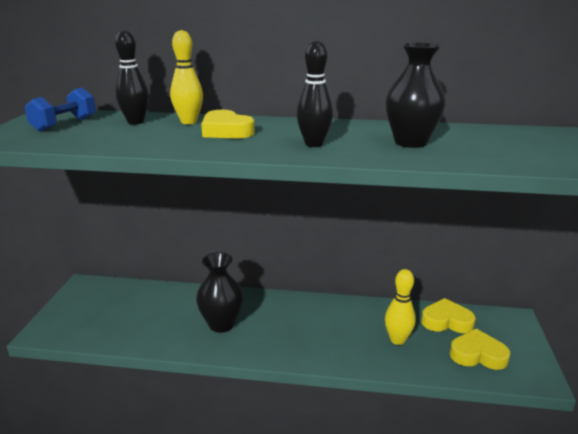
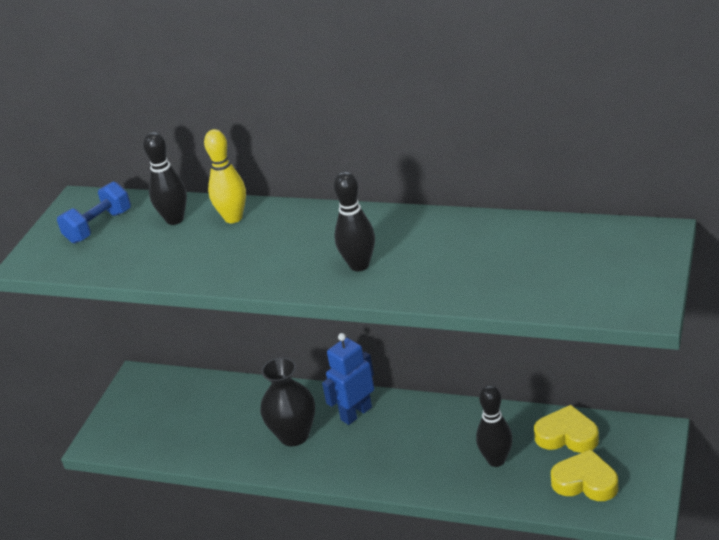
camera: 15 degrees right, 10 degrees up
(226, 131) = (271, 238): yellow heart -> none
(271, 308) = (356, 413): none -> blue robot
(397, 340) = (496, 460): yellow bowling pin -> black bowling pin
(410, 142) = (468, 260): black vase -> none

